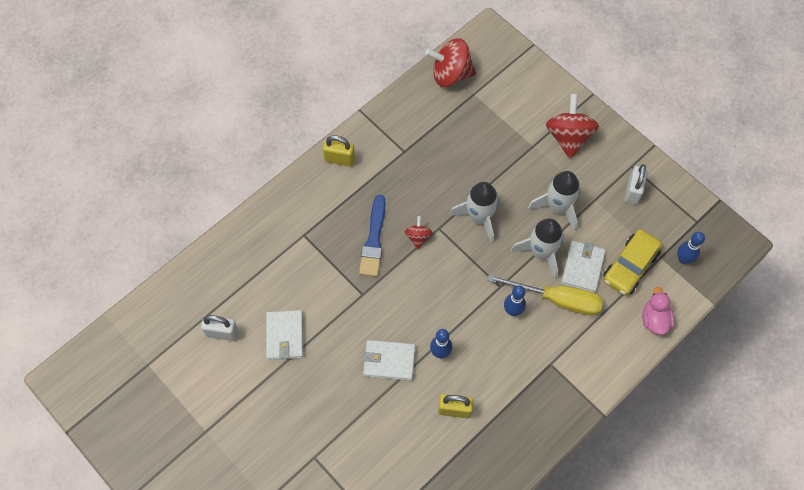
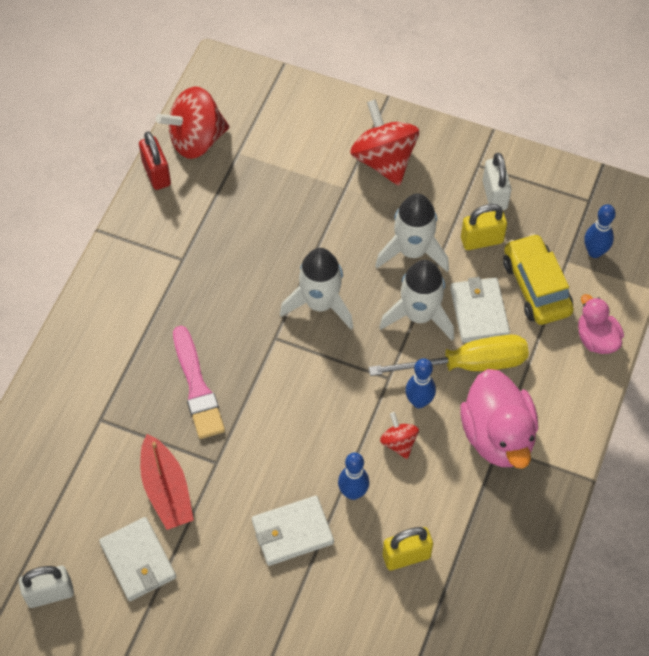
camera: 25 degrees left, 5 degrees down
(323, 298) = (166, 490): none -> red boat
(339, 159) = (101, 303): yellow padlock -> yellow padlock (481, 240)
(374, 240) = (197, 387): blue brush -> pink brush
(414, 87) = (156, 173): none -> red padlock
(418, 237) = (253, 360): red spinning top -> red spinning top (399, 442)
(554, 356) = (497, 436): none -> pink duck
(630, 266) = (536, 287): yellow car -> yellow car turned 150 degrees clockwise

